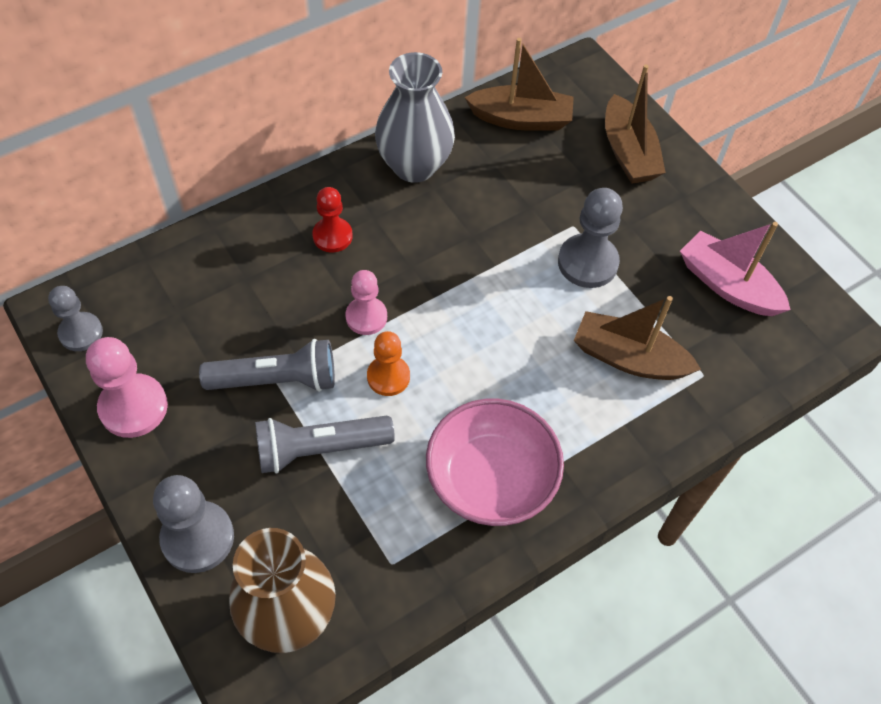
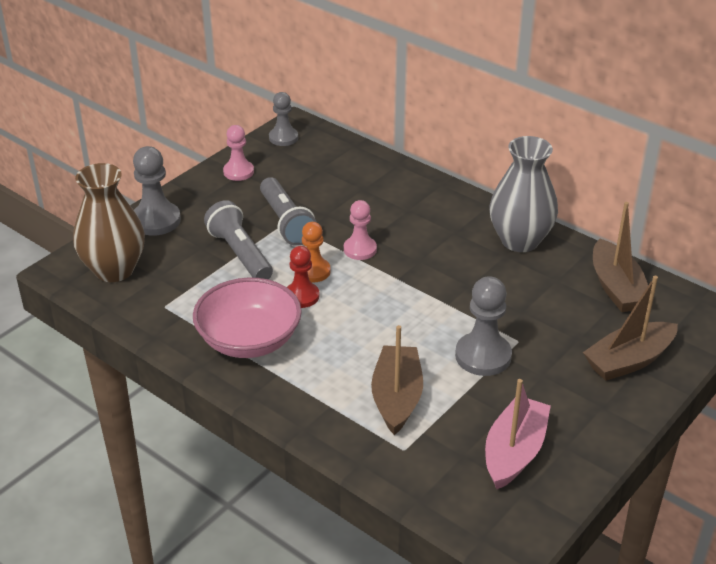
camera: 75 degrees right, 20 degrees down
(133, 407) = (238, 172): pink pawn -> pink pawn, size x0.66
(332, 236) = (423, 217): red pawn -> red pawn (302, 296)

